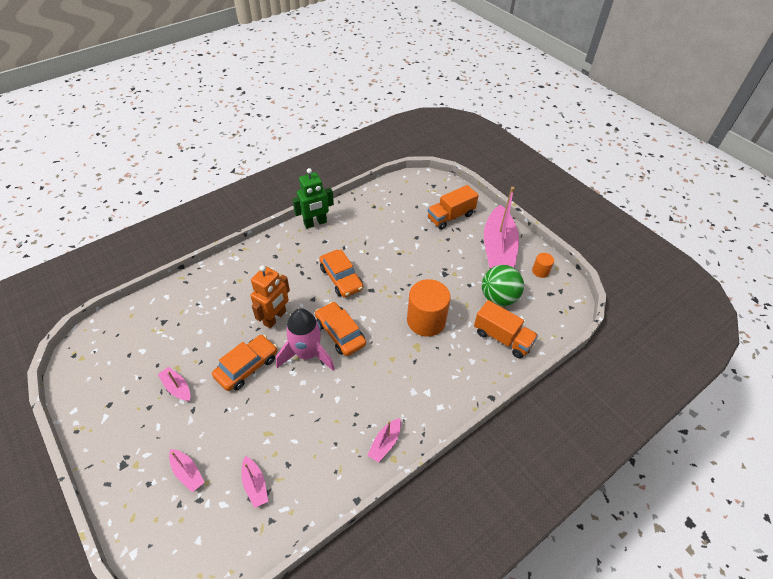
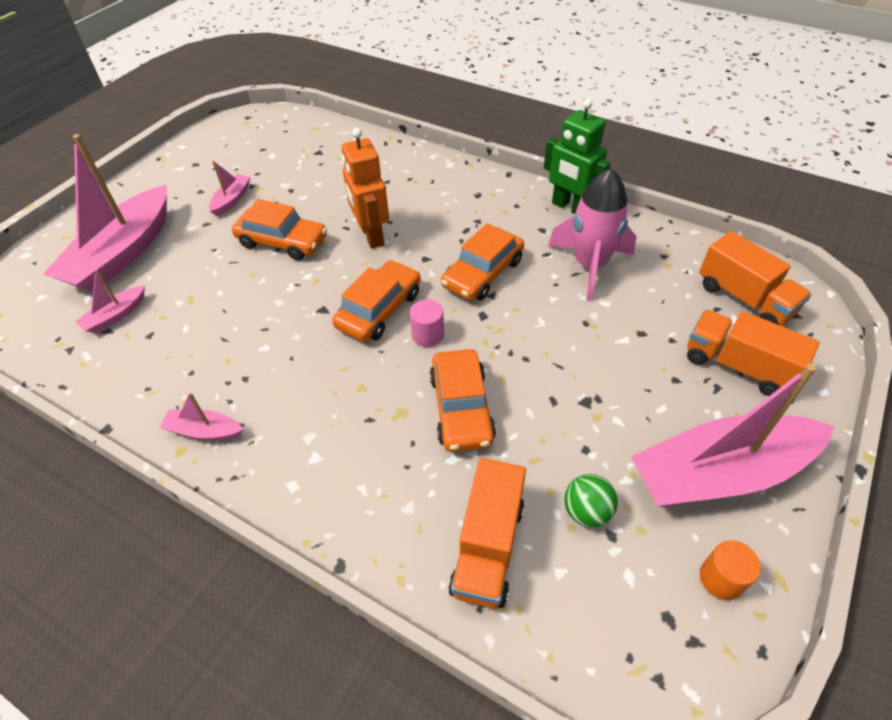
camera: 70 degrees right, 0 degrees up
(187, 473) = (123, 253): pink boat -> pink boat, size x2.31
(275, 318) = (371, 235): orange robot -> orange robot turned 60 degrees clockwise
(307, 354) = (326, 289): pink rocket -> pink rocket (590, 265)
(371, 317) = (428, 335): none -> pink cylinder
(416, 195) = (744, 299): none -> orange truck
(426, 320) = (461, 408): orange cylinder -> orange car
(498, 298) = (586, 511): green ball -> green ball, size x0.56

